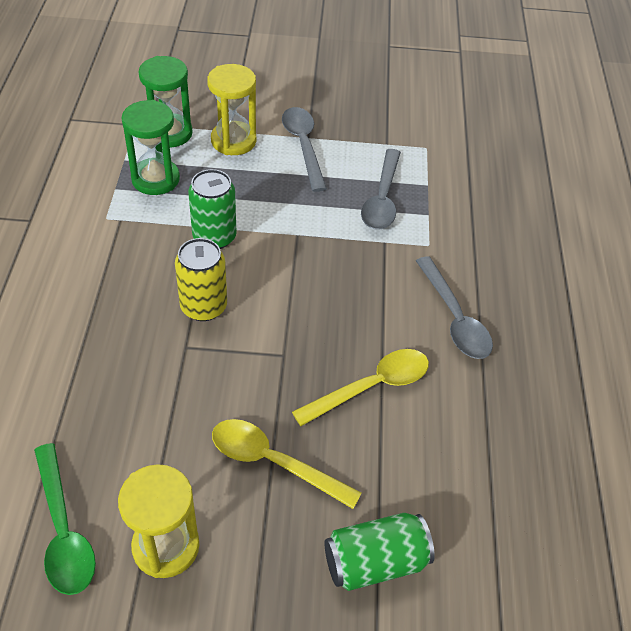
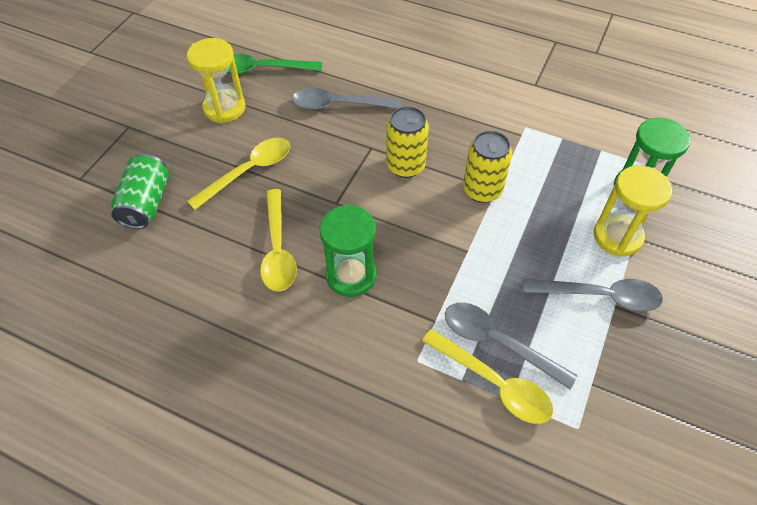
camera: 115 degrees right, 5 degrees up
(155, 179) = (569, 166): green hourglass -> green hourglass (351, 275)
(214, 237) = (482, 190): green can -> yellow can
(420, 195) = (494, 384): none -> yellow spoon
(455, 319) = (316, 342): grey spoon -> grey spoon (338, 105)

